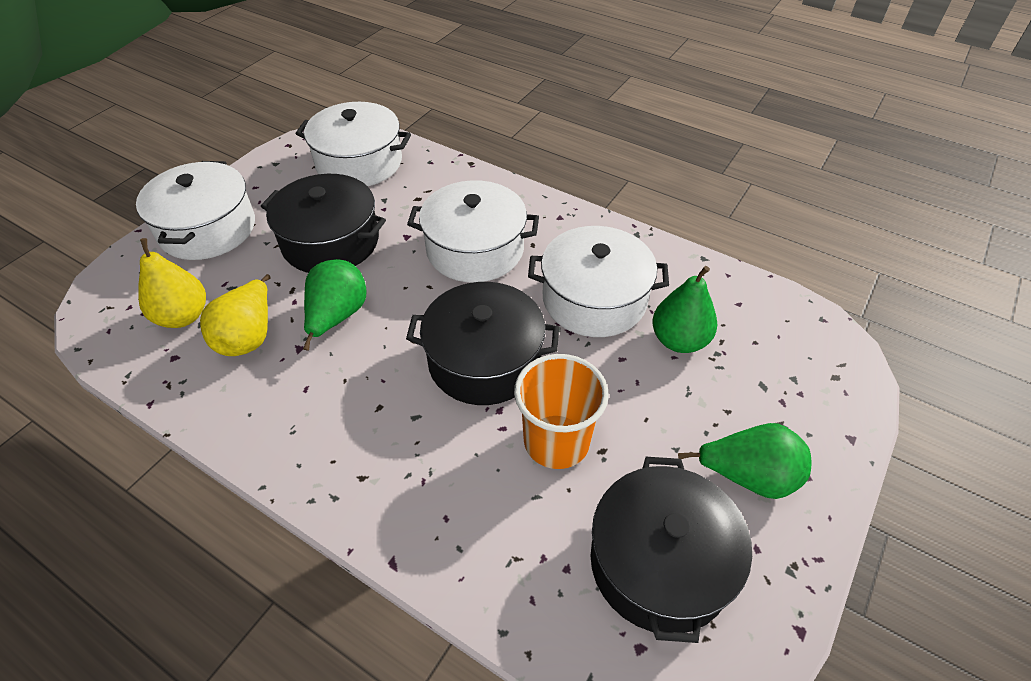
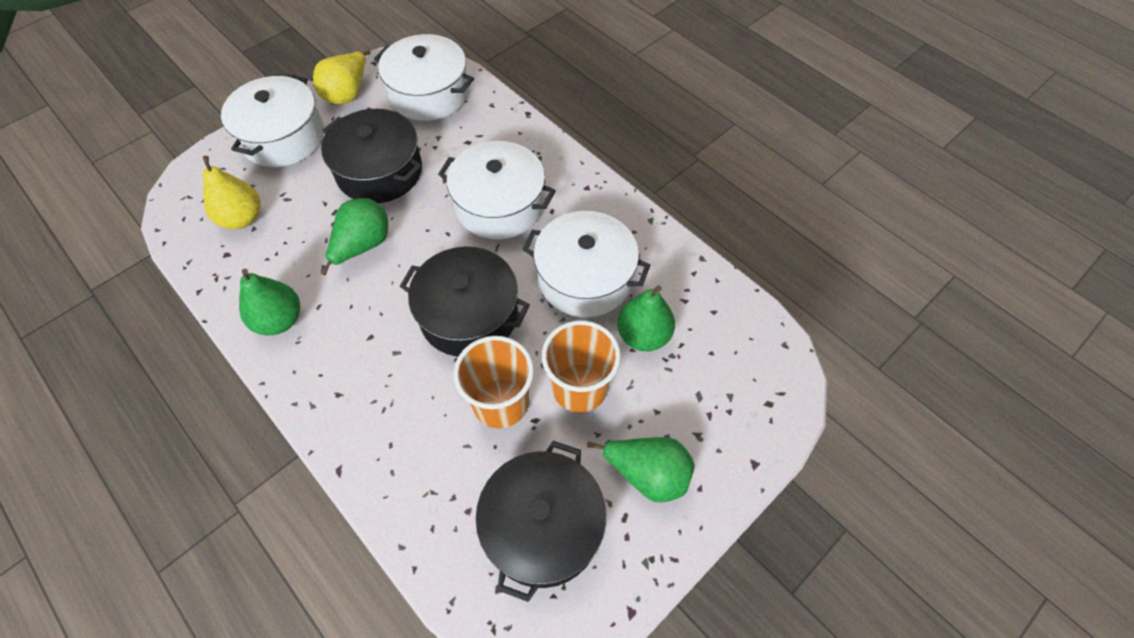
camera: 15 degrees right, 10 degrees up
(249, 336) = (288, 248): yellow pear -> yellow pear (348, 93)
(263, 413) = (279, 320): none -> green pear
(636, 406) = (579, 387): none -> orange cup

